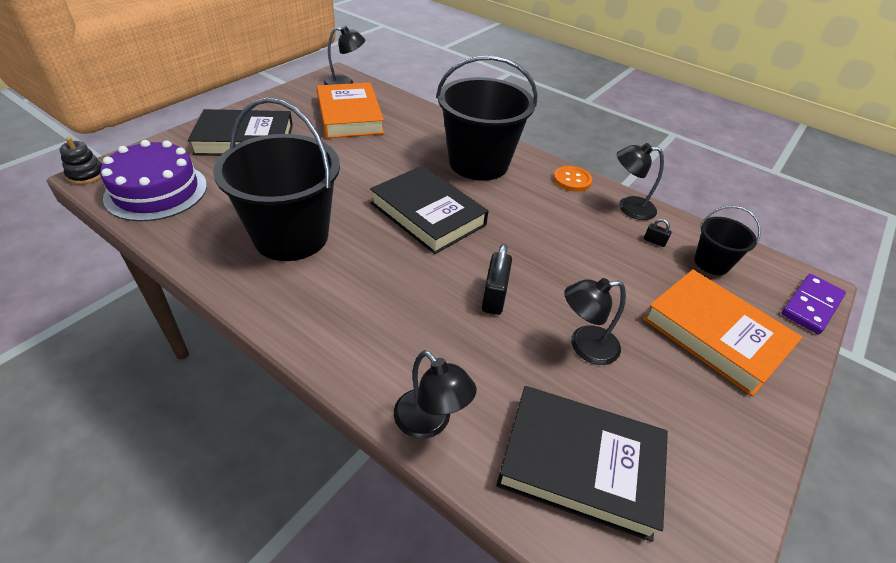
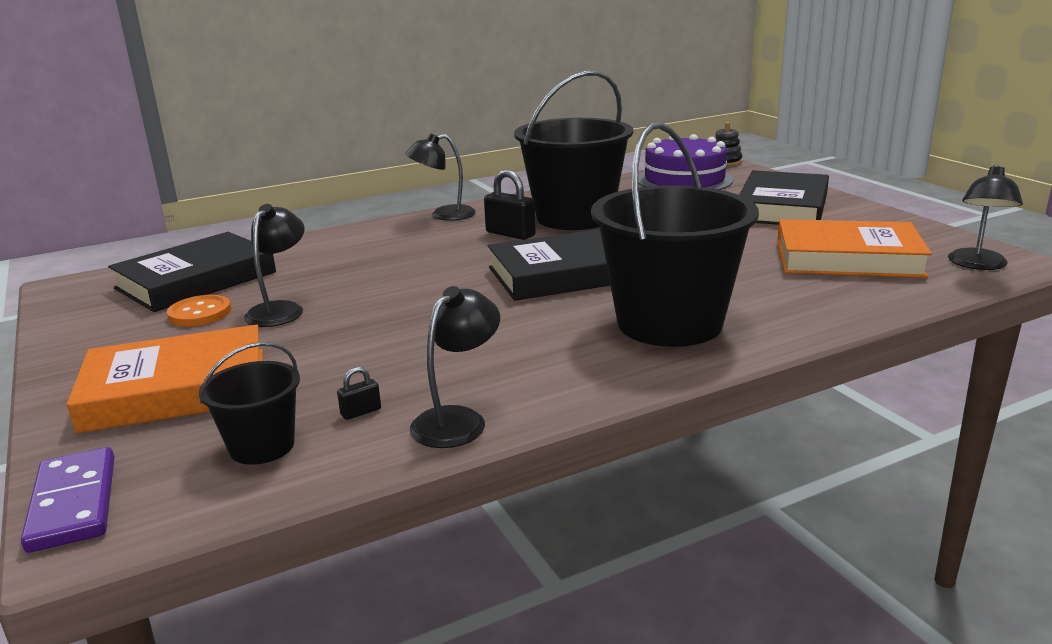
camera: 120 degrees right, 20 degrees down
(430, 422) = (308, 242): black lamp -> black lamp (444, 215)
(494, 296) = (395, 283): black padlock -> black padlock (510, 234)
(572, 180) = (574, 390): orange button -> orange button (200, 313)

